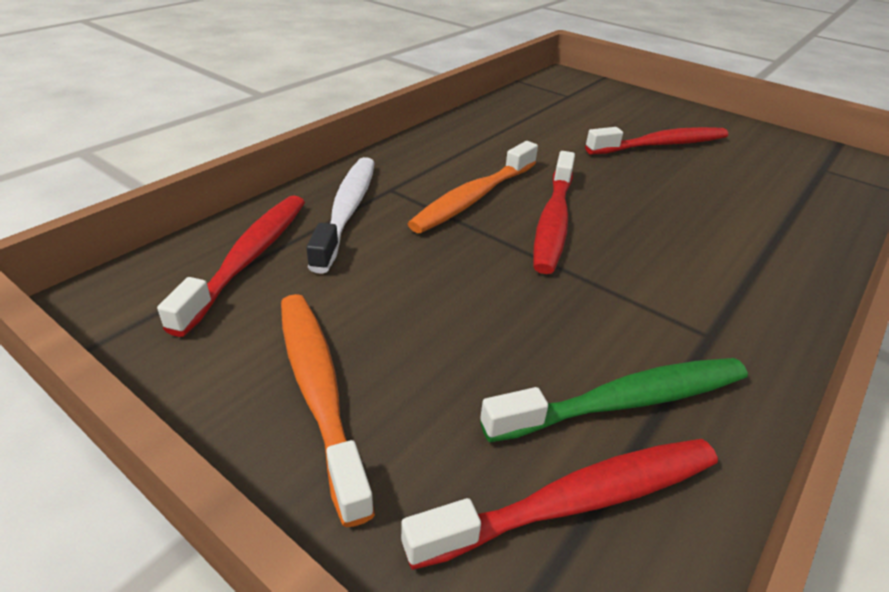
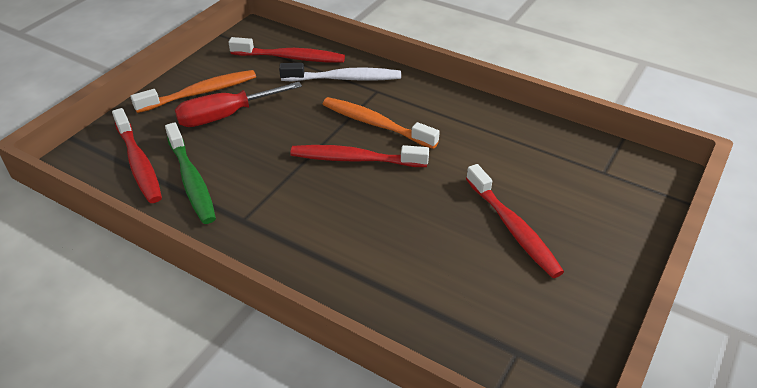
camera: 85 degrees right, 5 degrees up
(418, 349) = (226, 116): none -> red screwdriver

